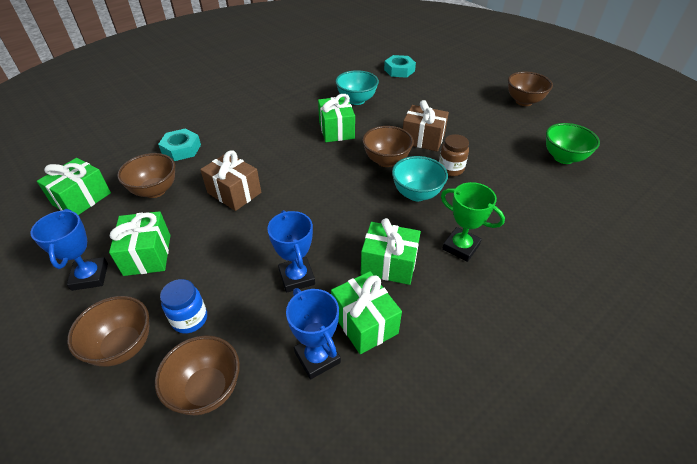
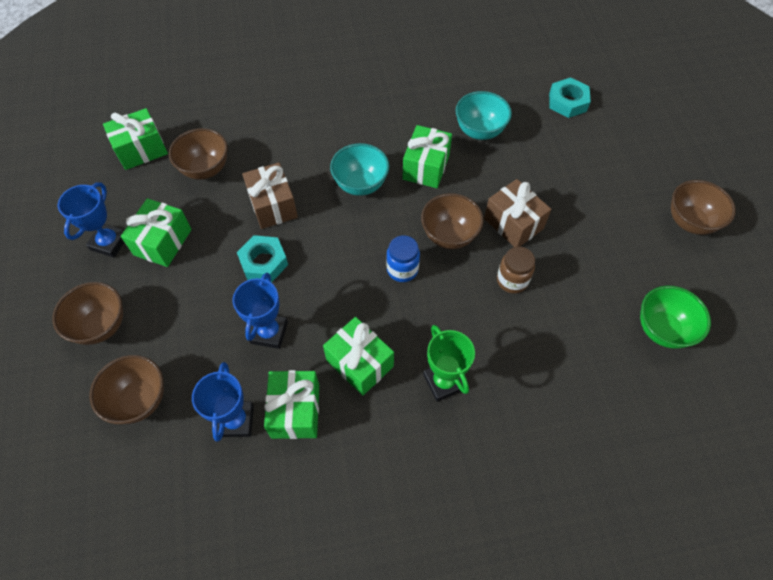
camera: 30 degrees right, 15 degrees up
(181, 149) = (256, 125): turquoise nut -> turquoise nut (264, 262)
(190, 319) = (161, 327): blue jar -> blue jar (402, 269)
(416, 194) = (449, 295): turquoise bowl -> turquoise bowl (360, 184)

